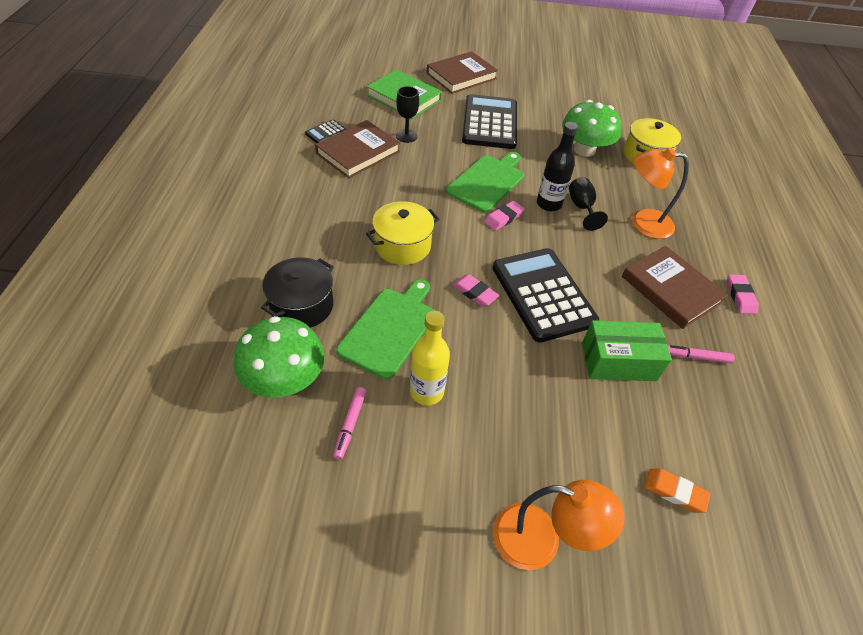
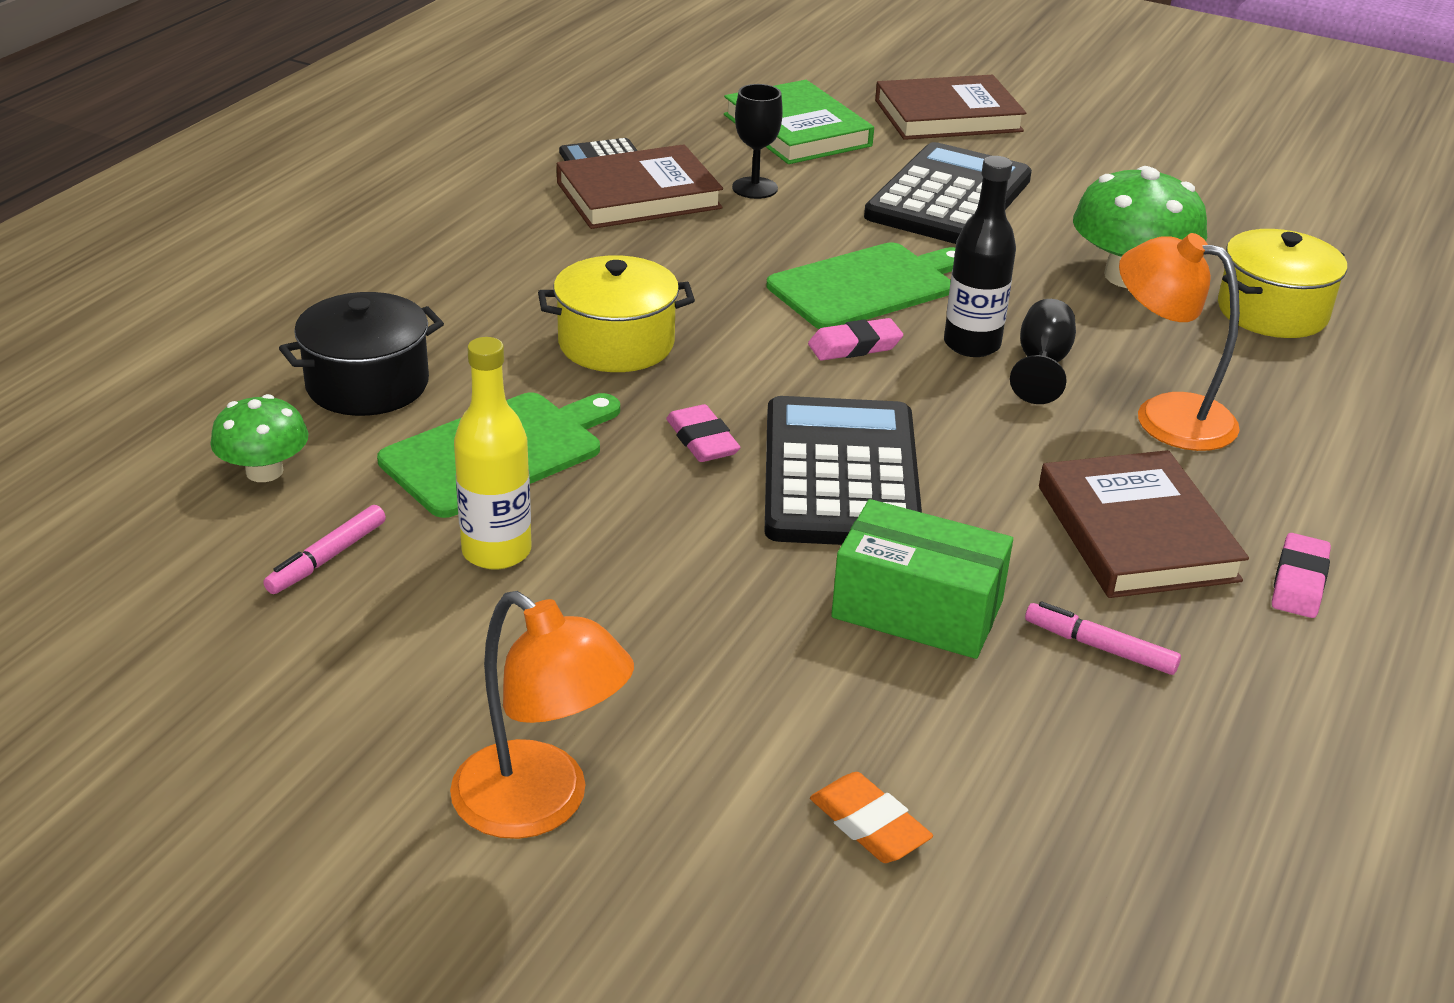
camera: 25 degrees right, 15 degrees down
(284, 379) = (264, 471): green mushroom -> green mushroom, size x0.59

